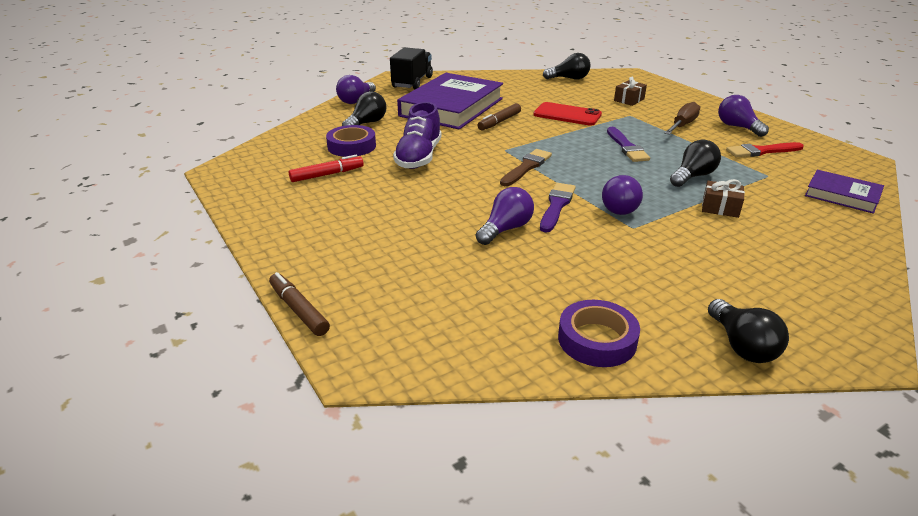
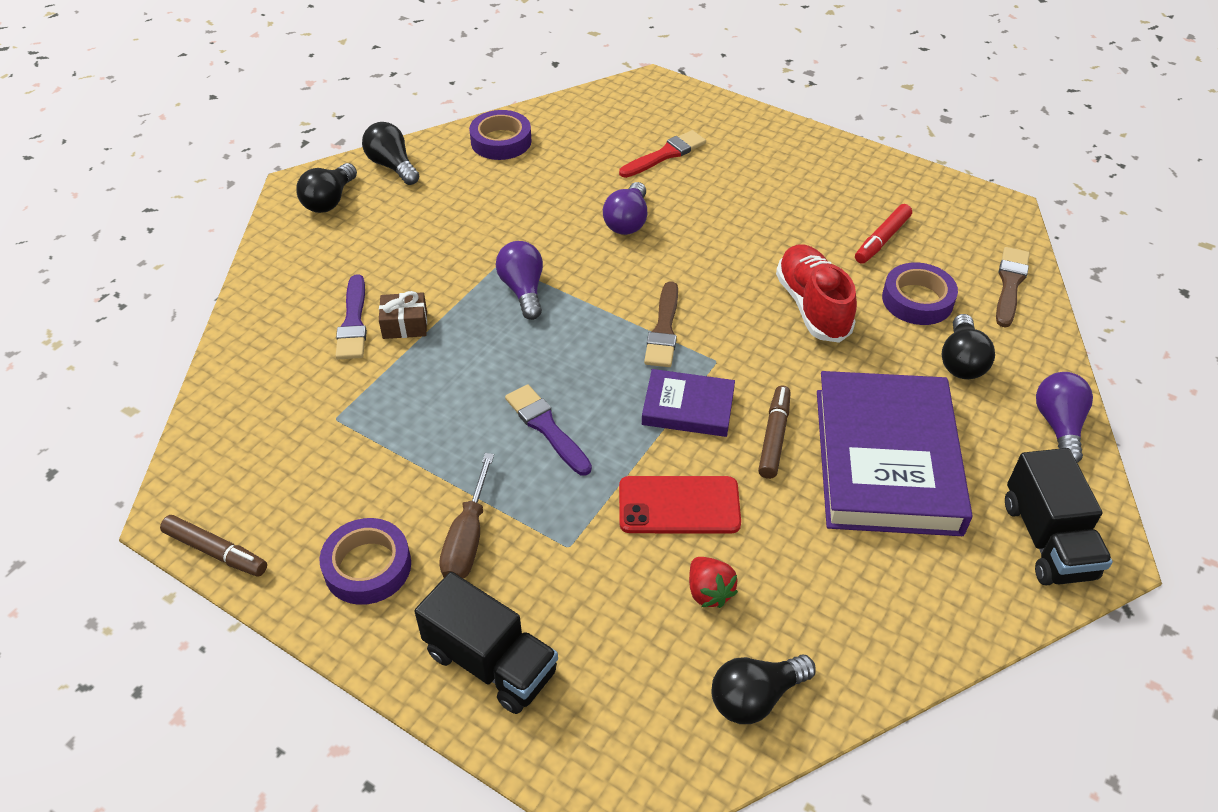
camera: 155 degrees right, 15 degrees up
(287, 141) = (1010, 284): none -> brown brush
(298, 310) = (730, 102): brown marker -> brown marker (216, 551)
(419, 157) = (812, 306): purple shoe -> red shoe
(556, 206) = (593, 270): purple brush -> purple brush (353, 322)
(570, 96) = (709, 592): none -> red strawberry
(629, 100) = (588, 620): brown gift -> none
(676, 99) = (491, 662): none -> black truck
(693, 176) = (441, 381): black light bulb -> black light bulb (329, 200)
(737, 127) = (367, 567): purple light bulb -> purple tape
(761, 151) = (335, 487): red brush -> red brush (665, 154)
(842, 195) = (244, 400): purple book -> purple book (688, 407)

